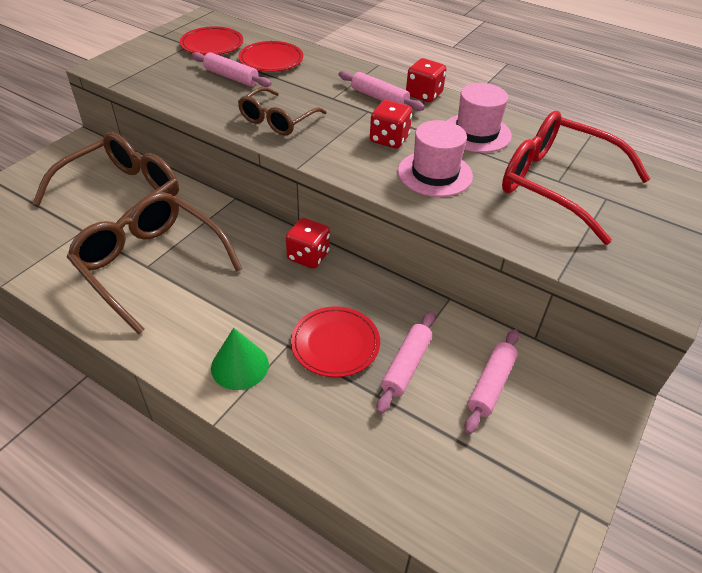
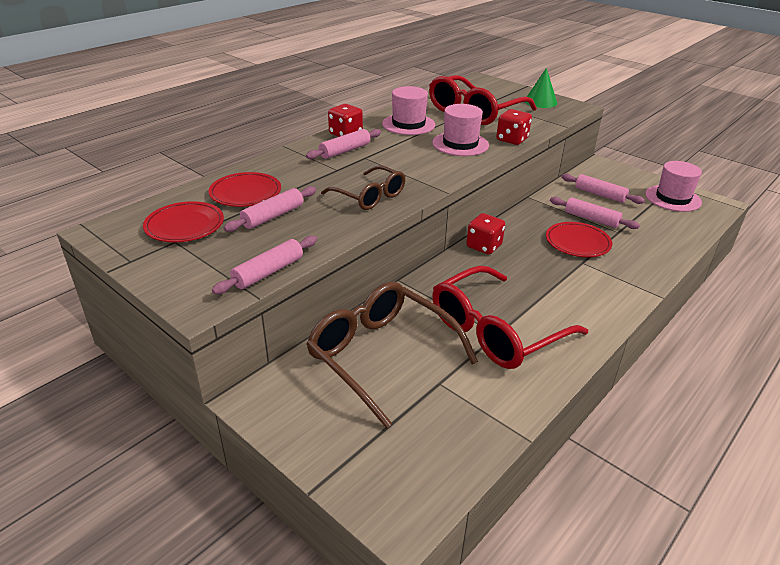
camera: 80 degrees left, 10 degrees down
(142, 86) = (268, 272): none -> pink rolling pin
(150, 265) = (495, 331): brown glasses -> red glasses
(240, 366) = (607, 284): green cone -> green cone (540, 102)
(389, 139) = (411, 154): red dice -> red dice (512, 139)
(523, 496) = (673, 198): none -> pink hat

